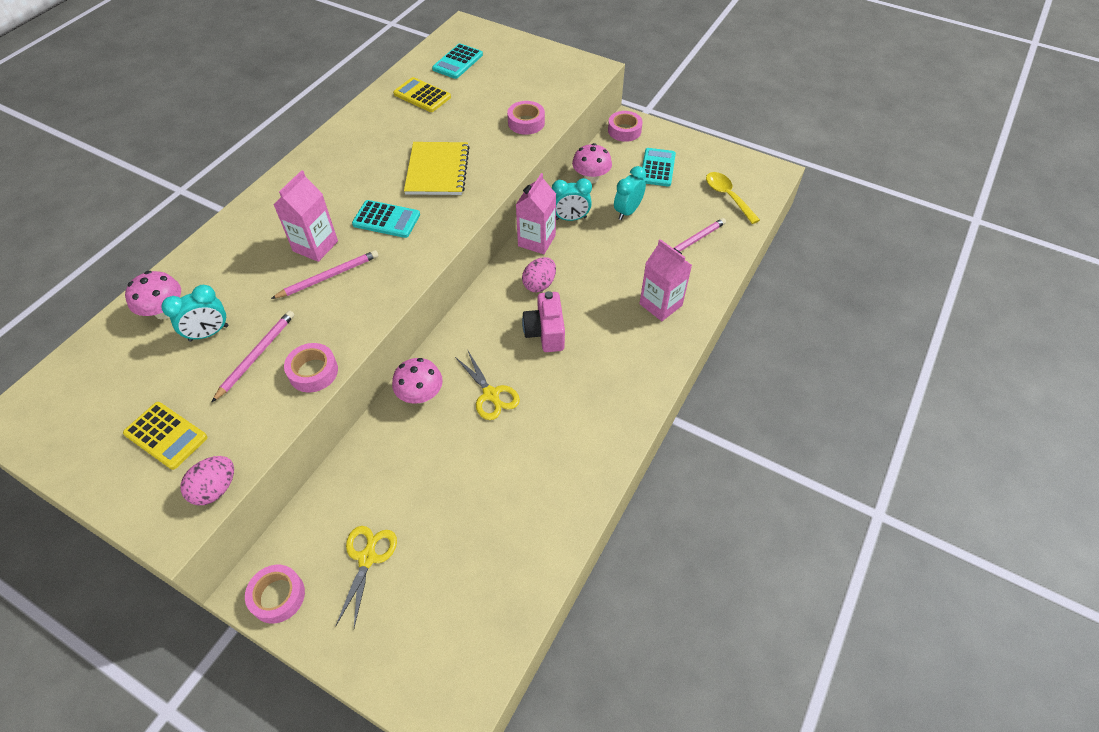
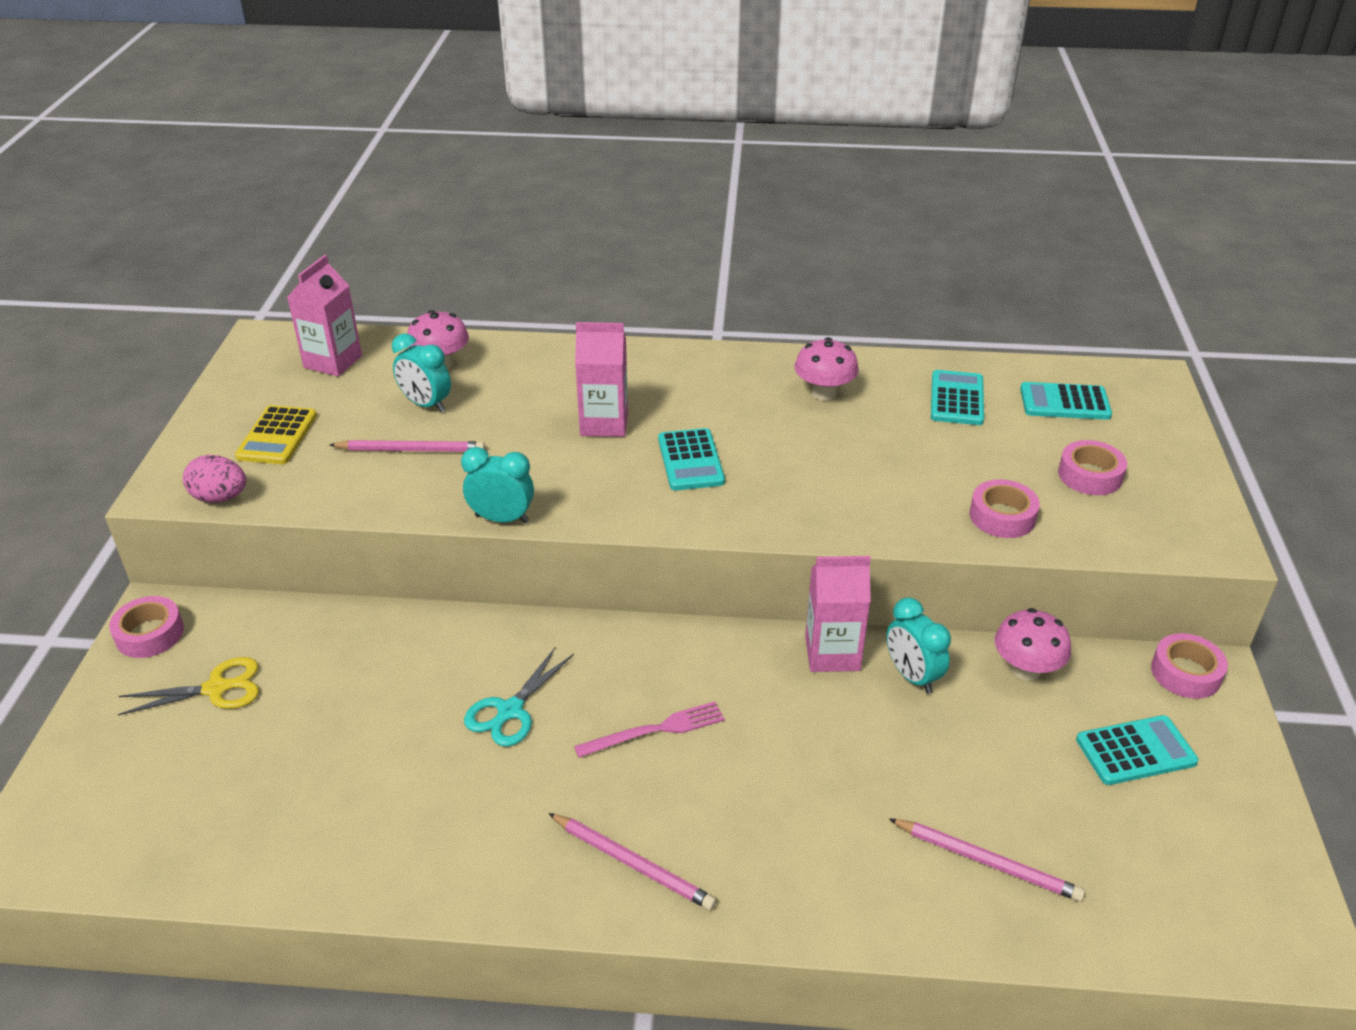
camera: 65 degrees right, 15 degrees down
(313, 372) = (407, 501): pink tape -> pink tape (1090, 475)
(329, 276) = (562, 453): pink pencil -> pink pencil (633, 863)
(420, 395) = (476, 639): pink mushroom -> pink mushroom (824, 393)
(422, 96) = (956, 399): yellow calculator -> turquoise calculator
(437, 170) = (819, 468): yellow notebook -> none
(491, 395) = (510, 711): yellow scissors -> turquoise scissors
(539, 284) = (746, 689): pink egg -> none
(545, 333) = (655, 730): pink camera -> pink fork
(627, 211) = (989, 744): turquoise clock -> turquoise clock (502, 519)
(660, 304) = (807, 862): pink carton -> pink carton (333, 362)
(727, 196) = (1160, 886): yellow spoon -> none

